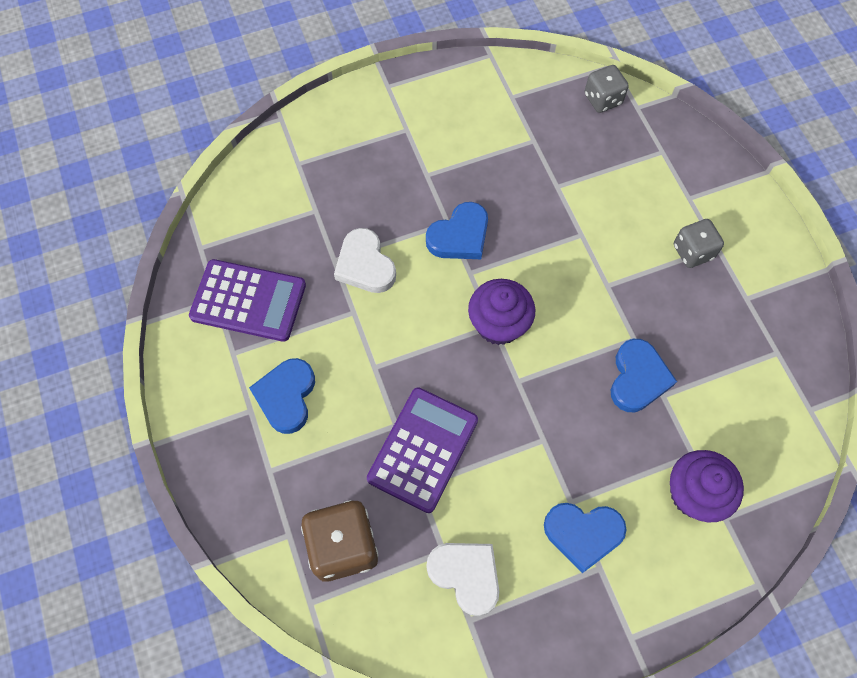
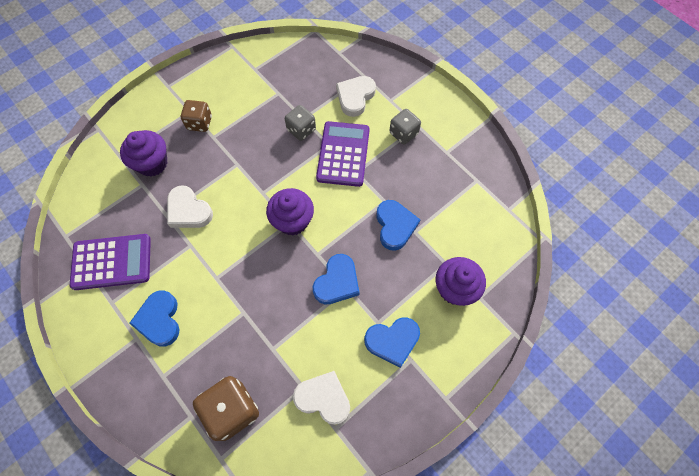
camera: 20 degrees left, 0 degrees up
(337, 186) = (152, 163): none -> purple cupcake
(415, 150) = (199, 123): none -> brown dice
(423, 449) = (267, 323): purple calculator -> purple calculator (343, 154)
(459, 236) = (248, 171): blue heart -> blue heart (337, 282)
(603, 99) = (315, 54): grey dice -> grey dice (301, 130)
(640, 178) = (355, 97): none -> white heart

